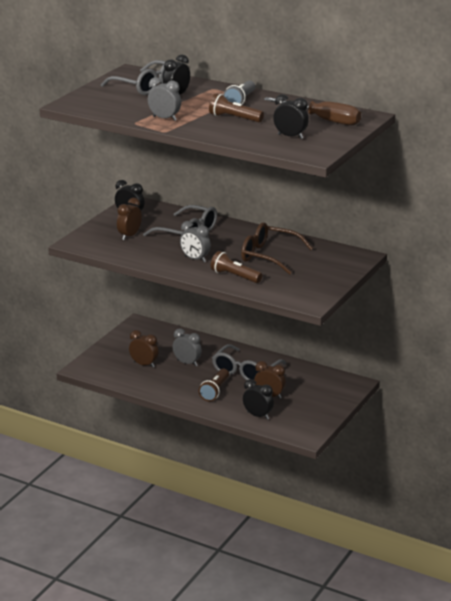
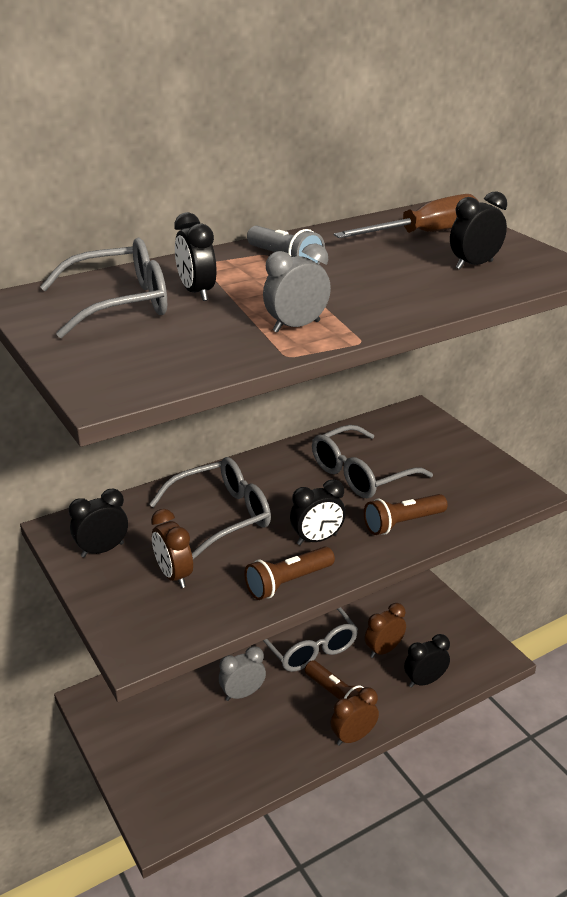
camera: 60 degrees left, 5 degrees up
(144, 364) = (209, 743): brown clock -> brown clock (353, 737)
(195, 259) = (317, 539): grey clock -> black clock
(234, 118) = (356, 280): brown flashlight -> brown flashlight (288, 583)
(269, 256) = (361, 474): brown glasses -> grey glasses

